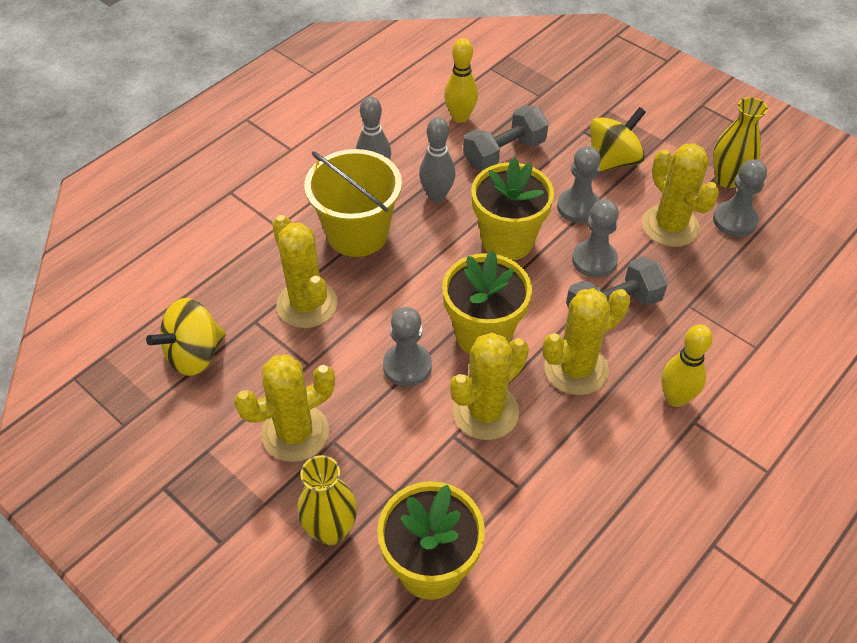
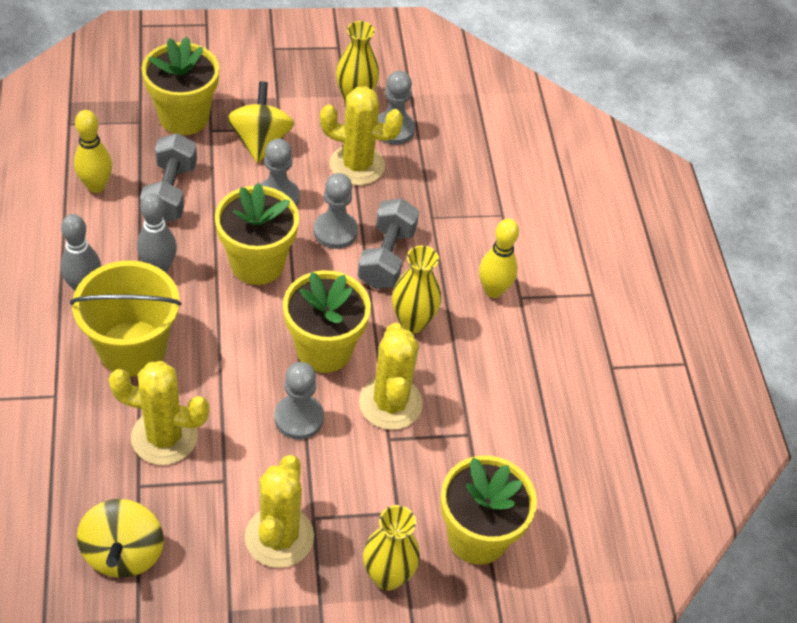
camera: 55 degrees left, 0 degrees up
(574, 111) = (184, 117): none -> yellow flower pot
(576, 369) = (412, 322): yellow cactus -> yellow vase

